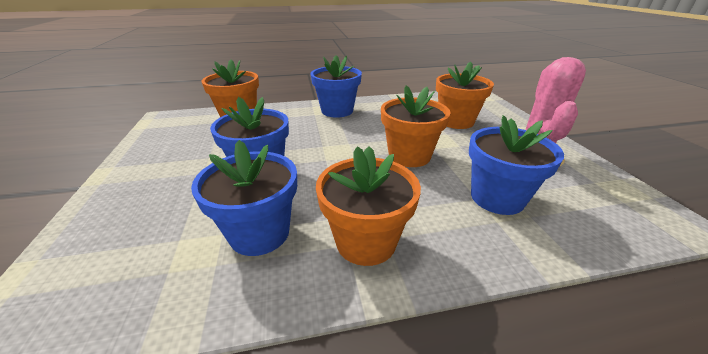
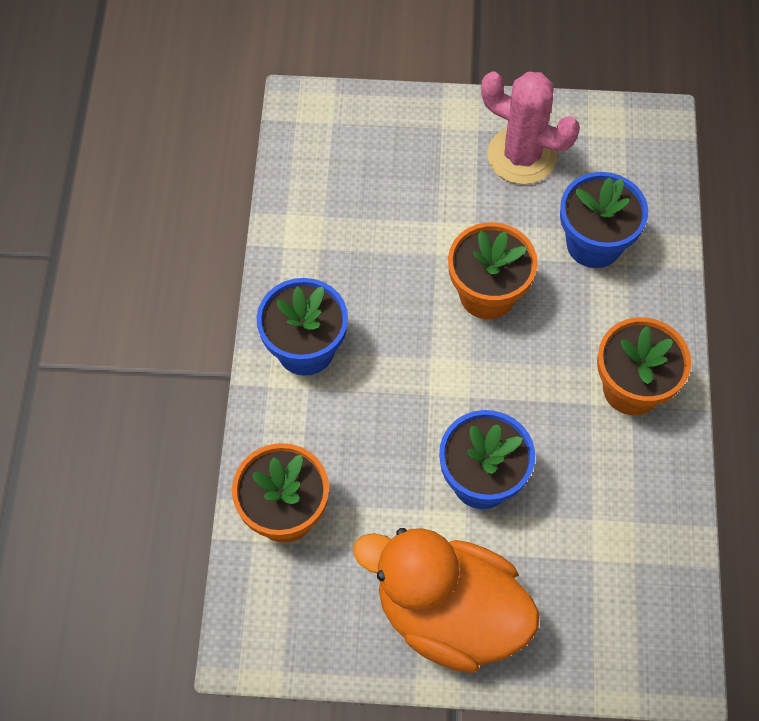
camera: 75 degrees left, 30 degrees up
(156, 172) = (449, 614): none -> orange duck
(259, 233) = (600, 482): blue flower pot -> none
(456, 121) = (402, 191): orange flower pot -> none

